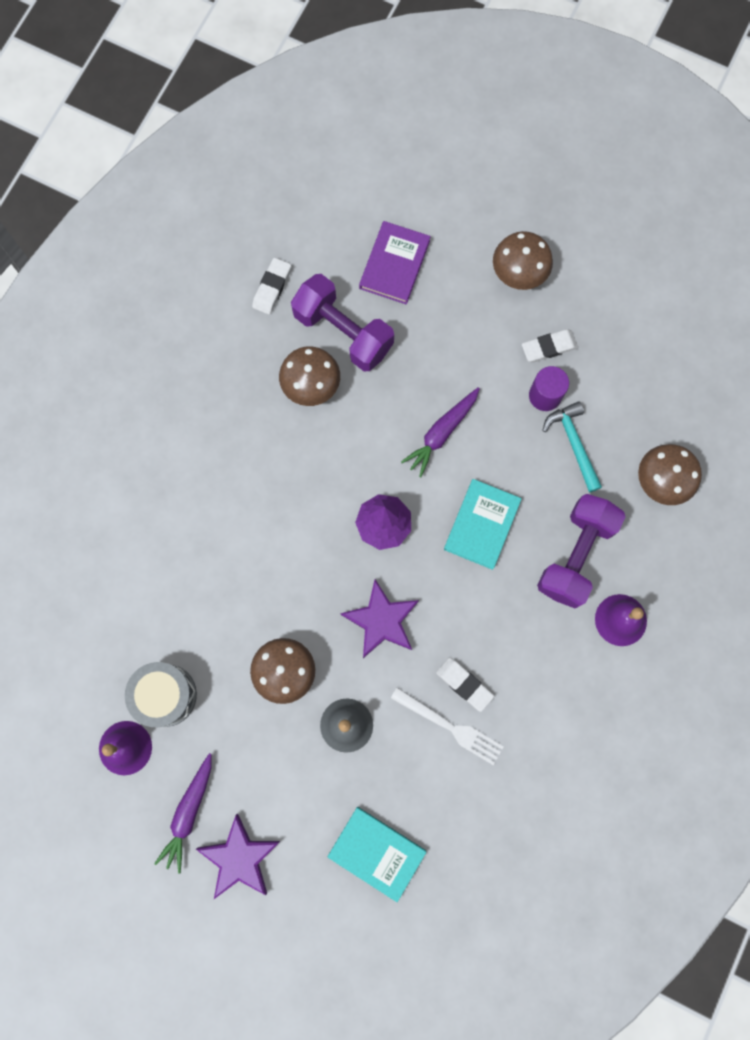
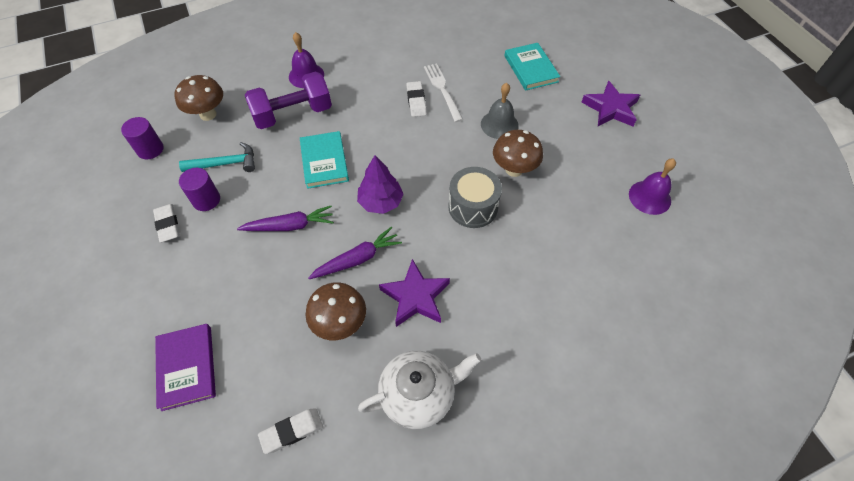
camera: 140 degrees left, 20 degrees down
(165, 695) = (603, 207): grey drum -> grey drum (473, 207)
(188, 813) = (628, 143): purple carrot -> purple carrot (357, 259)
(201, 383) = (419, 394): none -> white teapot
(343, 332) = (278, 345): purple dumbbell -> none
(381, 621) = (432, 156): purple star -> purple star (415, 297)
(394, 264) = (187, 367): purple book -> purple book turned 75 degrees counterclockwise
(482, 525) = (324, 161): turquoise book -> turquoise book turned 75 degrees counterclockwise
(518, 275) = (123, 286): brown mushroom -> none
(549, 347) = (168, 225): white eraser -> white eraser turned 45 degrees clockwise
(573, 444) = (225, 163): turquoise hammer -> turquoise hammer turned 120 degrees counterclockwise
(663, 399) = (150, 149): none -> purple cylinder

